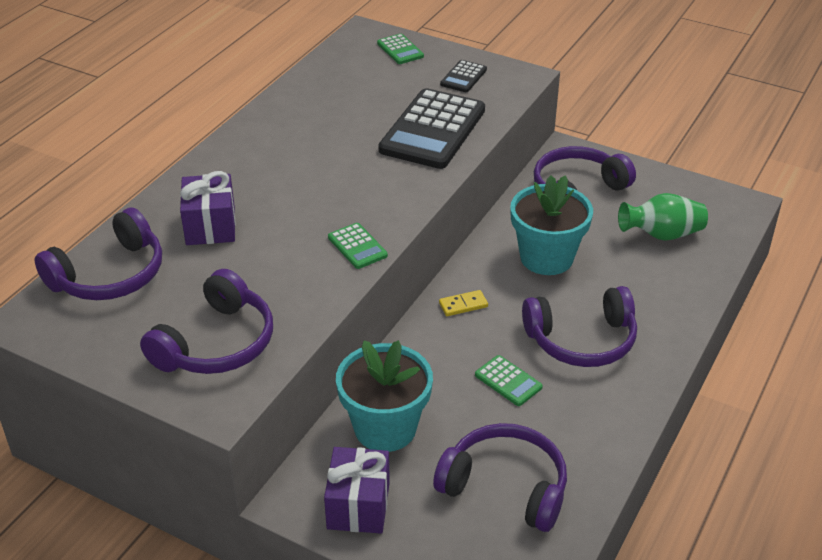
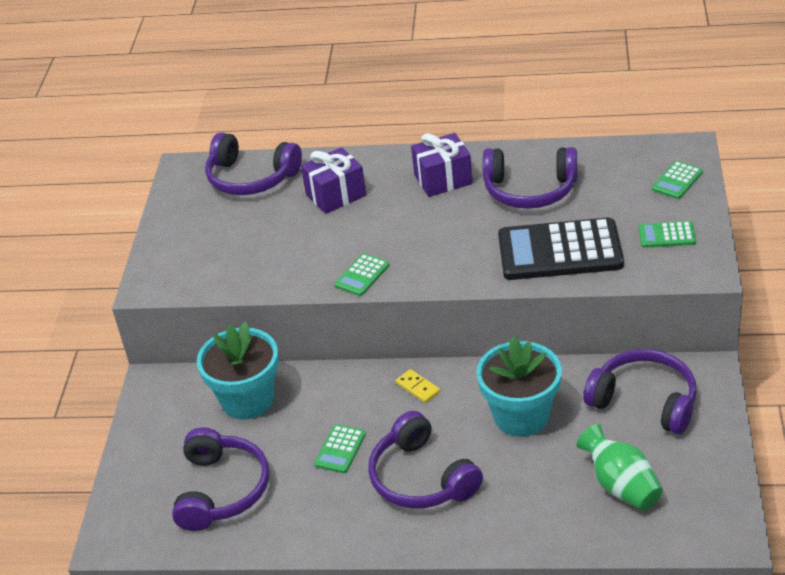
camera: 70 degrees right, 0 degrees up
(217, 344) = (209, 257): purple headphones -> purple headphones (530, 190)
(358, 505) = (164, 417): purple gift -> purple gift (443, 179)
(463, 77) = (667, 235): black calculator -> green calculator

